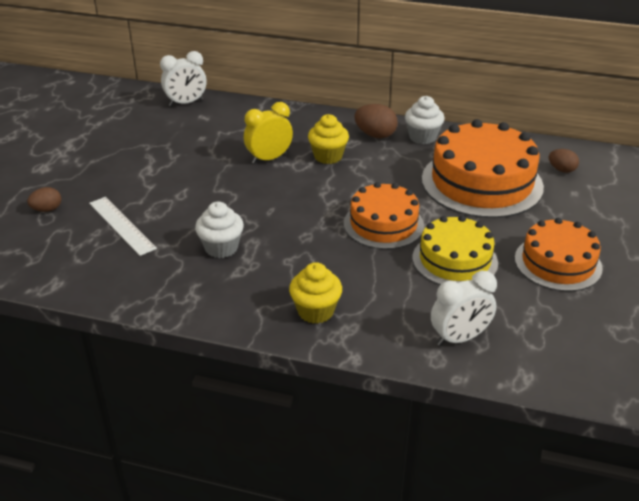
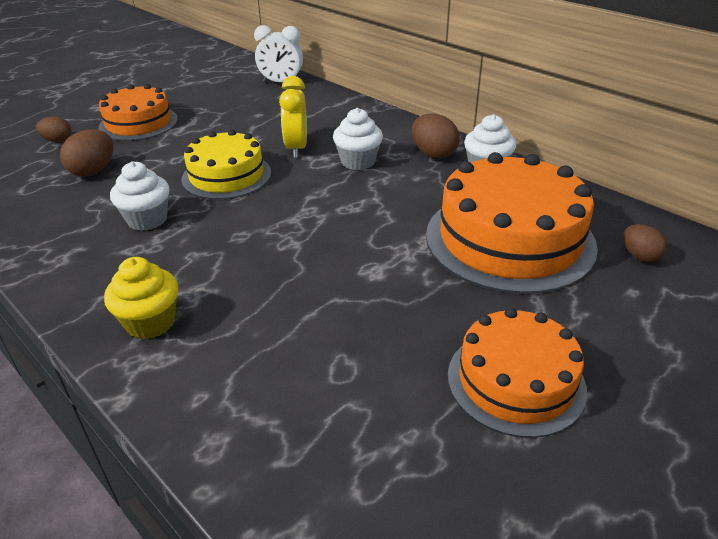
camera: 30 degrees right, 0 degrees up
(121, 225) = (93, 171): white ruler -> brown egg
(269, 158) = (296, 148): yellow clock -> yellow clock turned 90 degrees counterclockwise
(328, 156) = (358, 162): yellow cupcake -> white cupcake
(383, 224) = (337, 250): orange cake -> orange cake (138, 123)
(455, 260) = (376, 323): yellow cake -> yellow cake (226, 176)
(459, 338) = (270, 432): white clock -> none

